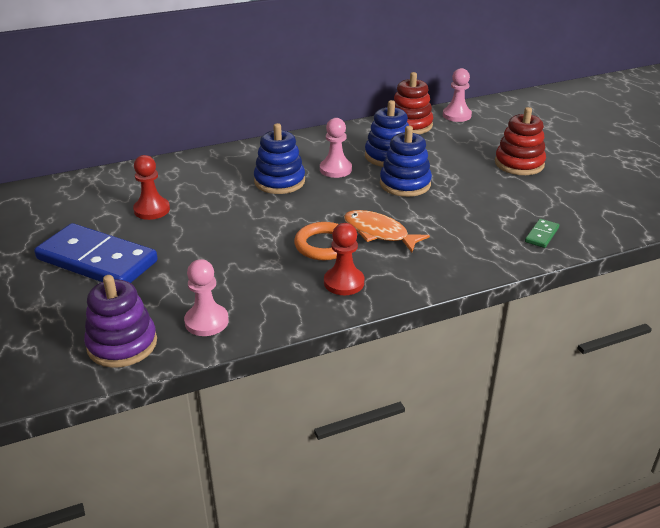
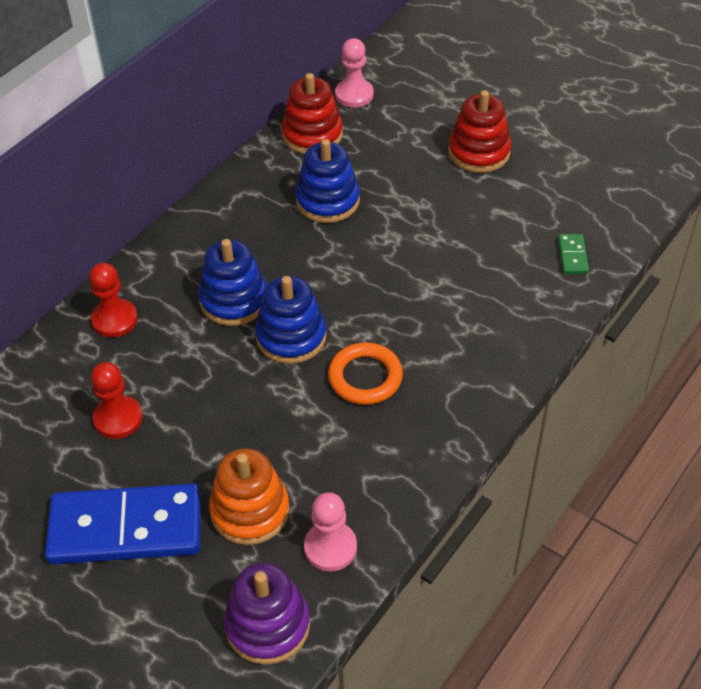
camera: 30 degrees left, 15 degrees up
(177, 282) = (250, 511): none -> orange stacking toy
(335, 169) = (284, 250): pink pawn -> none
(344, 282) = (428, 420): red pawn -> red pawn (114, 319)
(379, 233) = (409, 330): orange fish -> none
(405, 184) = (380, 240): blue stacking toy -> blue stacking toy (291, 337)

